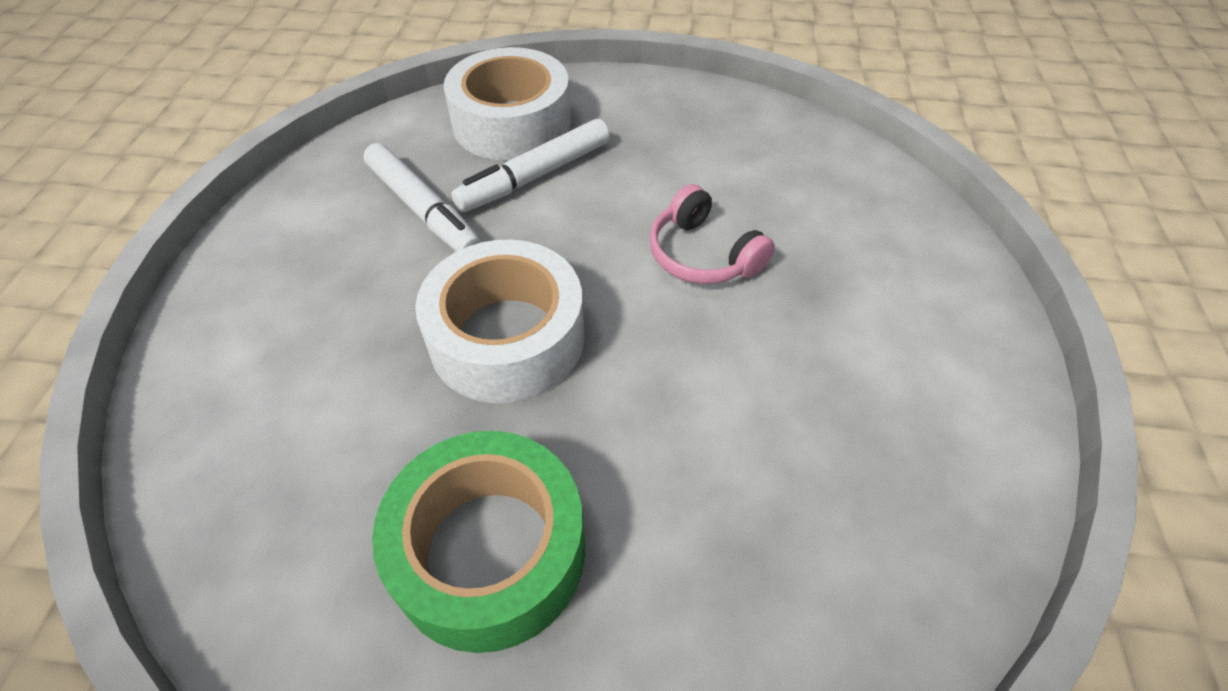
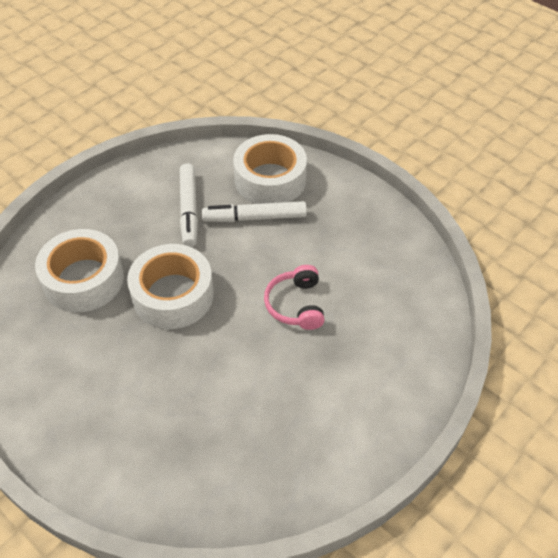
camera: 35 degrees right, 0 degrees up
(323, 397) = (83, 279): none -> white tape
(490, 551) = (95, 379): green tape -> none

